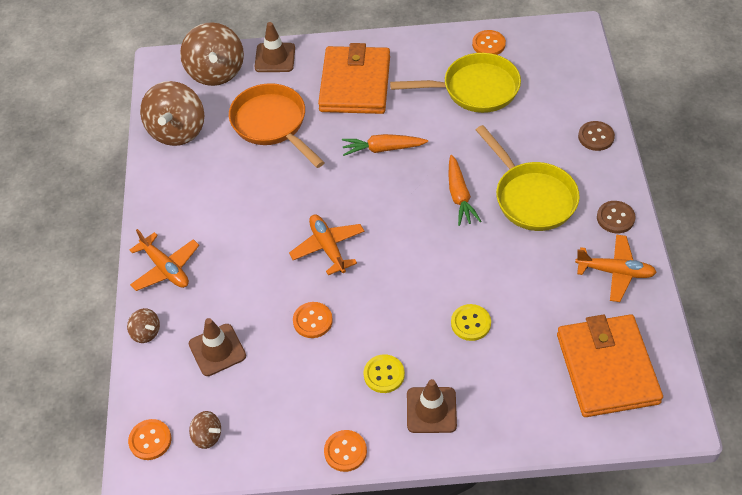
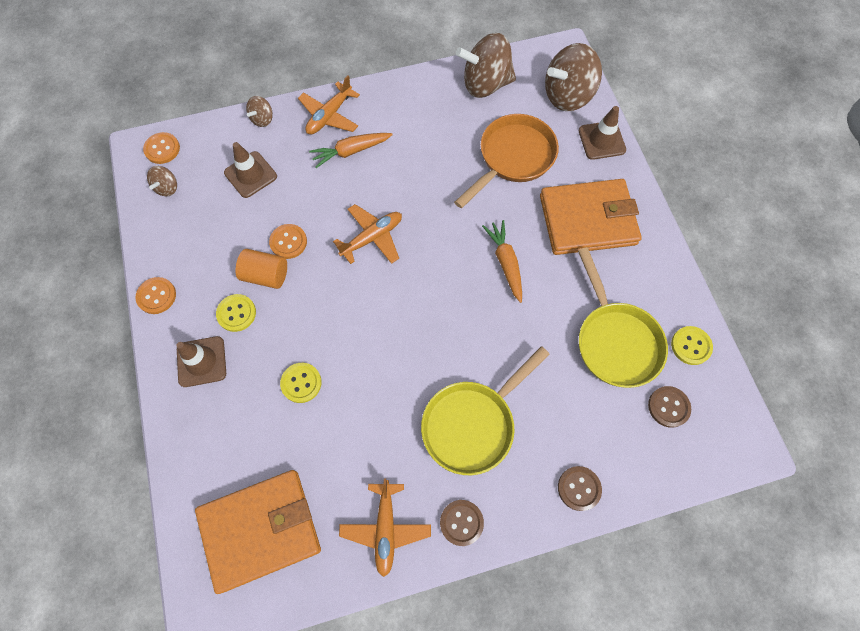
camera: 75 degrees right, 15 degrees up
(346, 344) = (266, 275): none -> orange cylinder
(459, 196) = (459, 348): orange carrot -> orange carrot (351, 151)
(488, 44) = (691, 346): orange button -> yellow button
(537, 69) = (668, 407): none -> brown button

